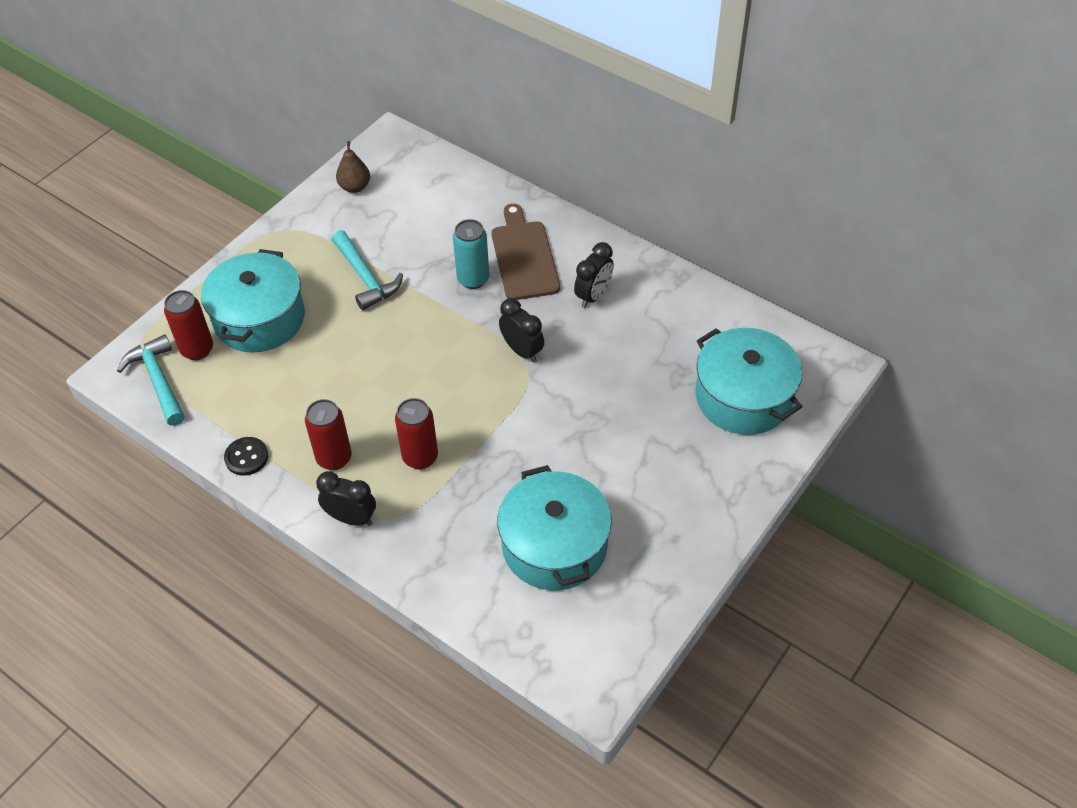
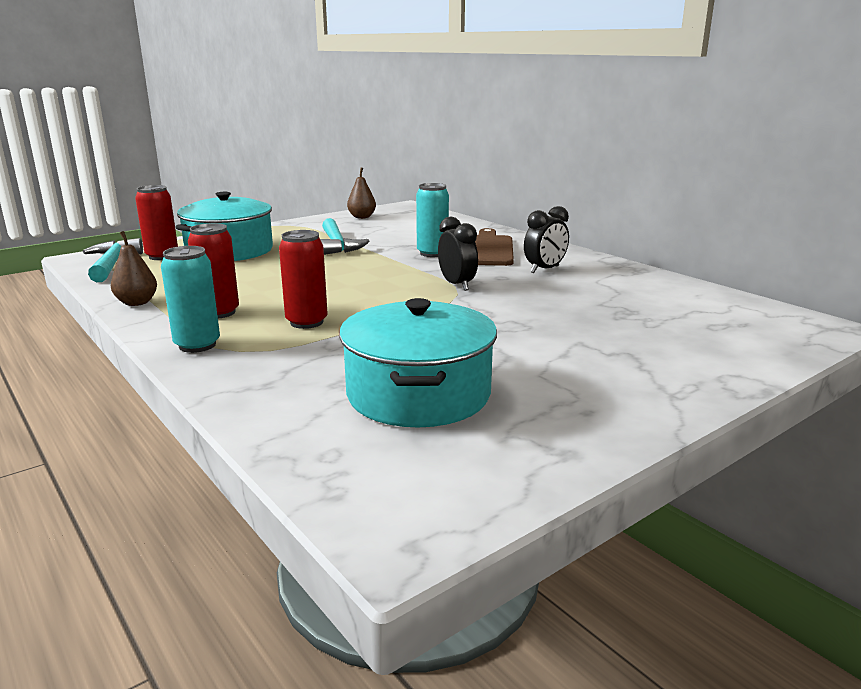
camera: 15 degrees right, 30 degrees down
(246, 457) = (137, 303): black button -> brown pear
(351, 518) = (197, 345): black clock -> turquoise can
(743, 397) = (702, 332): turquoise pot -> none

